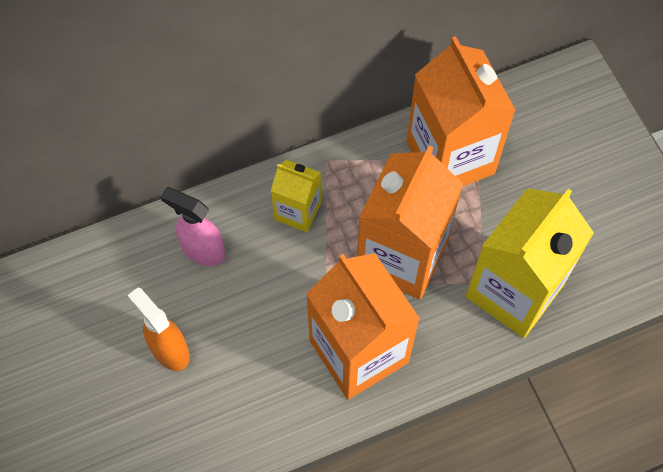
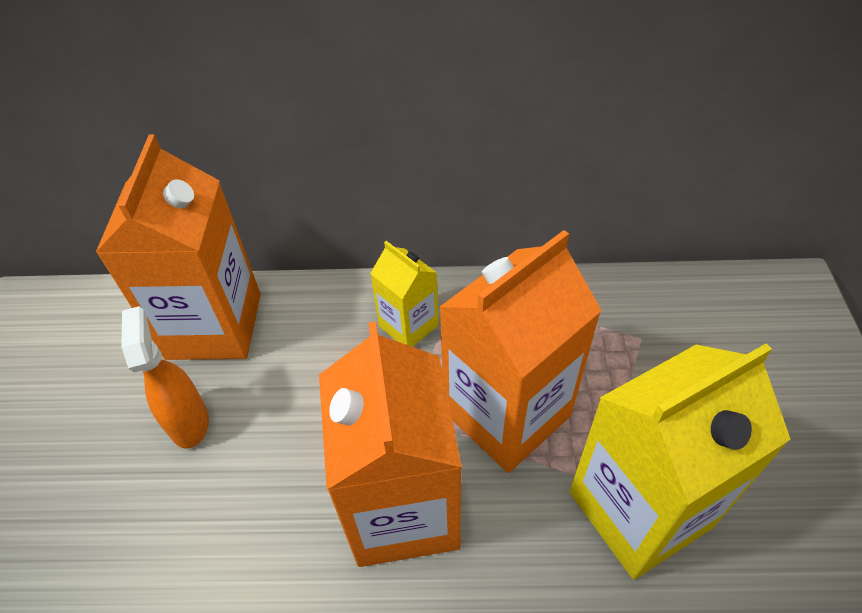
camera: 25 degrees right, 15 degrees down
(202, 250) = (287, 331): pink spray bottle -> none
(450, 157) = (608, 326): orange carton -> orange carton (214, 326)

